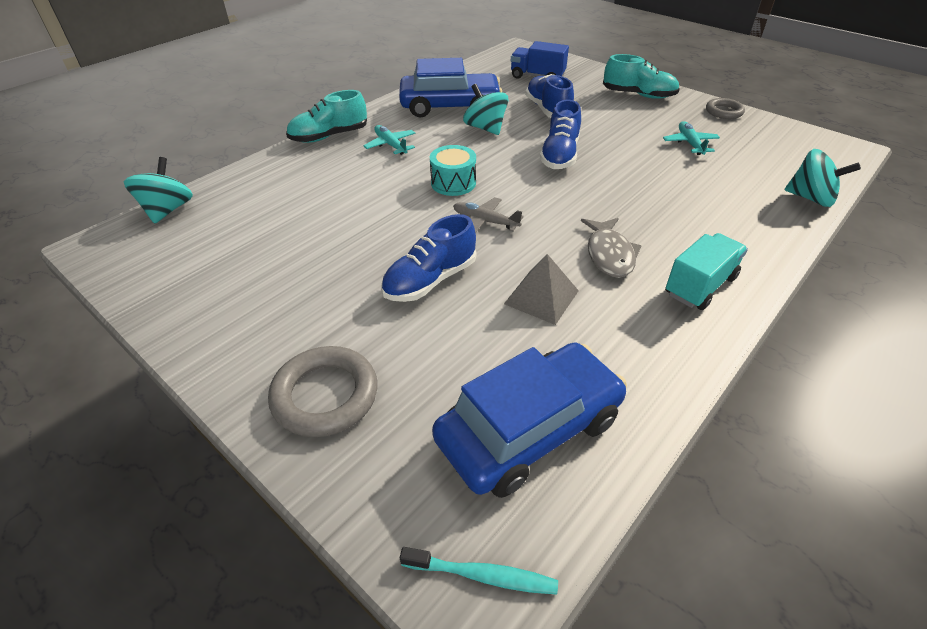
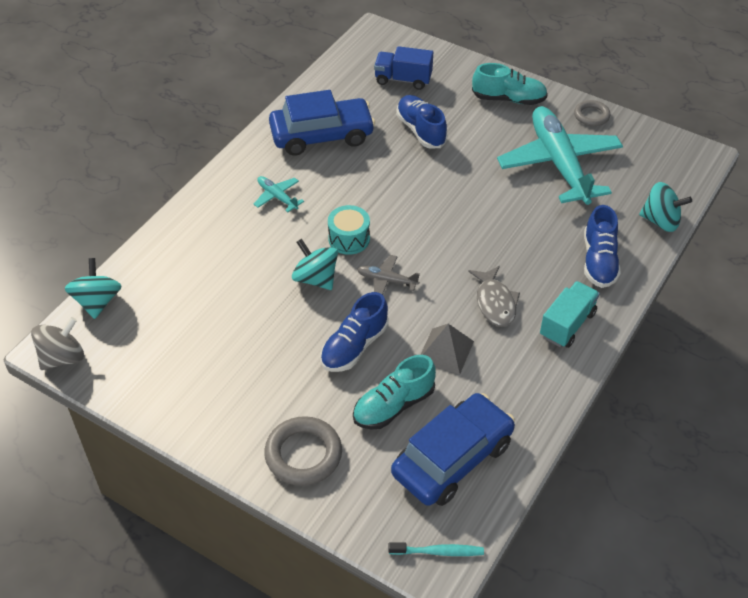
camera: 10 degrees left, 5 degrees up
(99, 255) = (62, 357): none -> grey spinning top
(329, 136) = (212, 191): turquoise shoe -> turquoise shoe (393, 405)
(485, 128) = (364, 163): turquoise spinning top -> turquoise spinning top (316, 278)
(559, 155) = (440, 193): blue shoe -> blue shoe (599, 261)
(690, 143) = (559, 164): turquoise plane -> turquoise plane, size x2.41

